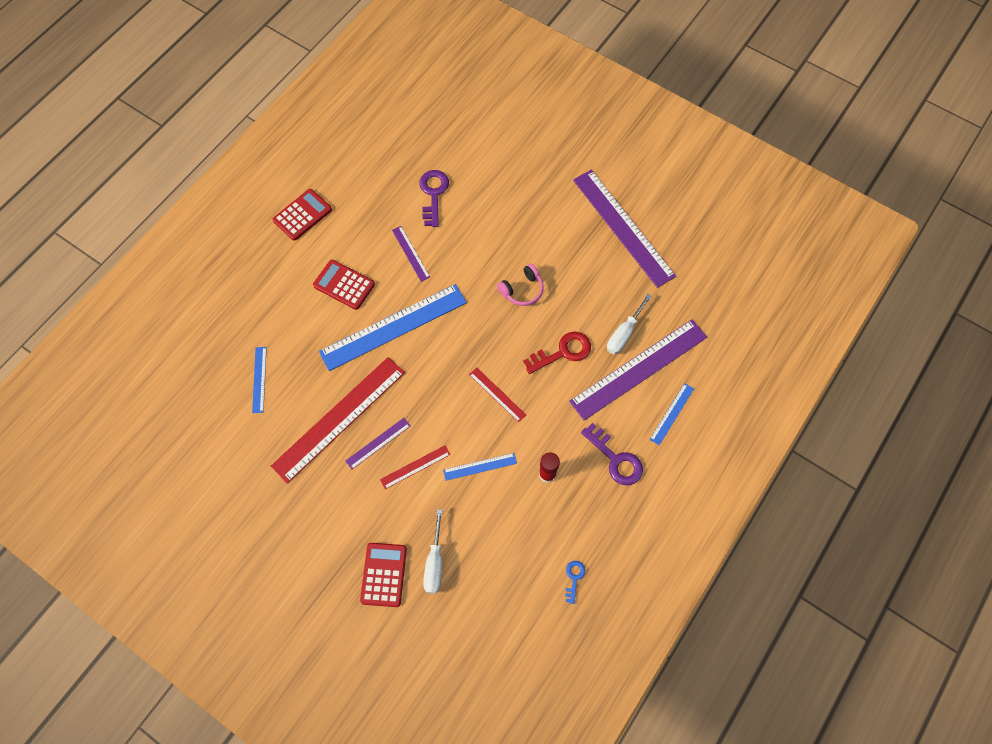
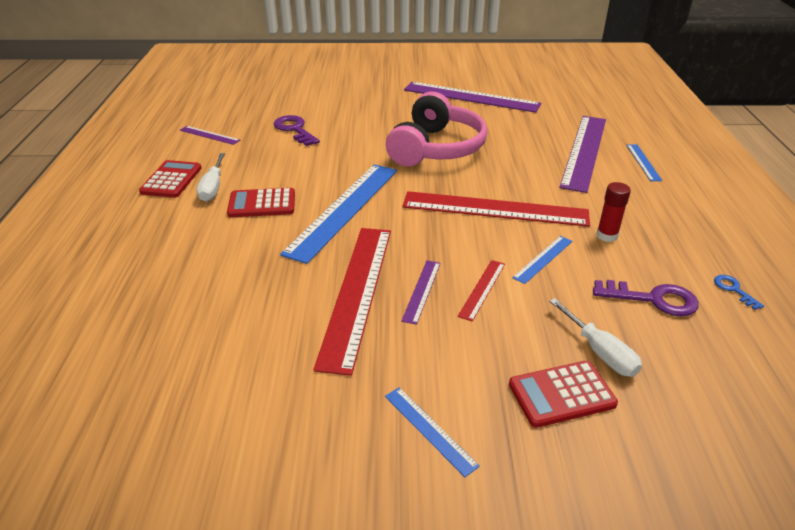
camera: 35 degrees left, 30 degrees down
(259, 379) = (226, 305): blue ruler -> blue ruler (429, 429)
(383, 574) = (561, 394): red calculator -> red calculator turned 75 degrees counterclockwise
(410, 253) = (310, 164): purple ruler -> purple ruler (209, 135)
(497, 394) = (495, 209): red ruler -> red ruler, size x2.23
(522, 290) = (436, 148): pink headphones -> pink headphones, size x2.21
(563, 352) = (515, 165): red key -> none
(615, 459) = (644, 202): purple key -> purple key (653, 299)
(624, 333) = (546, 140): white screwdriver -> white screwdriver (213, 188)

